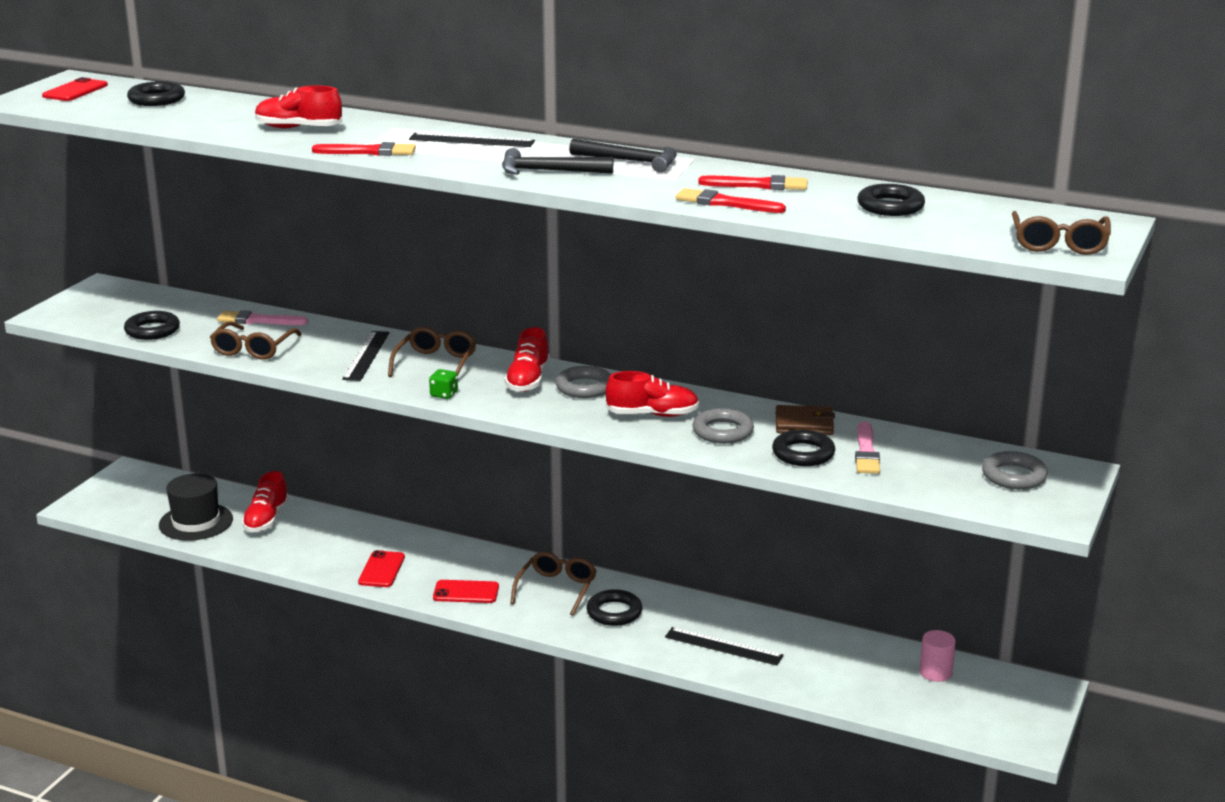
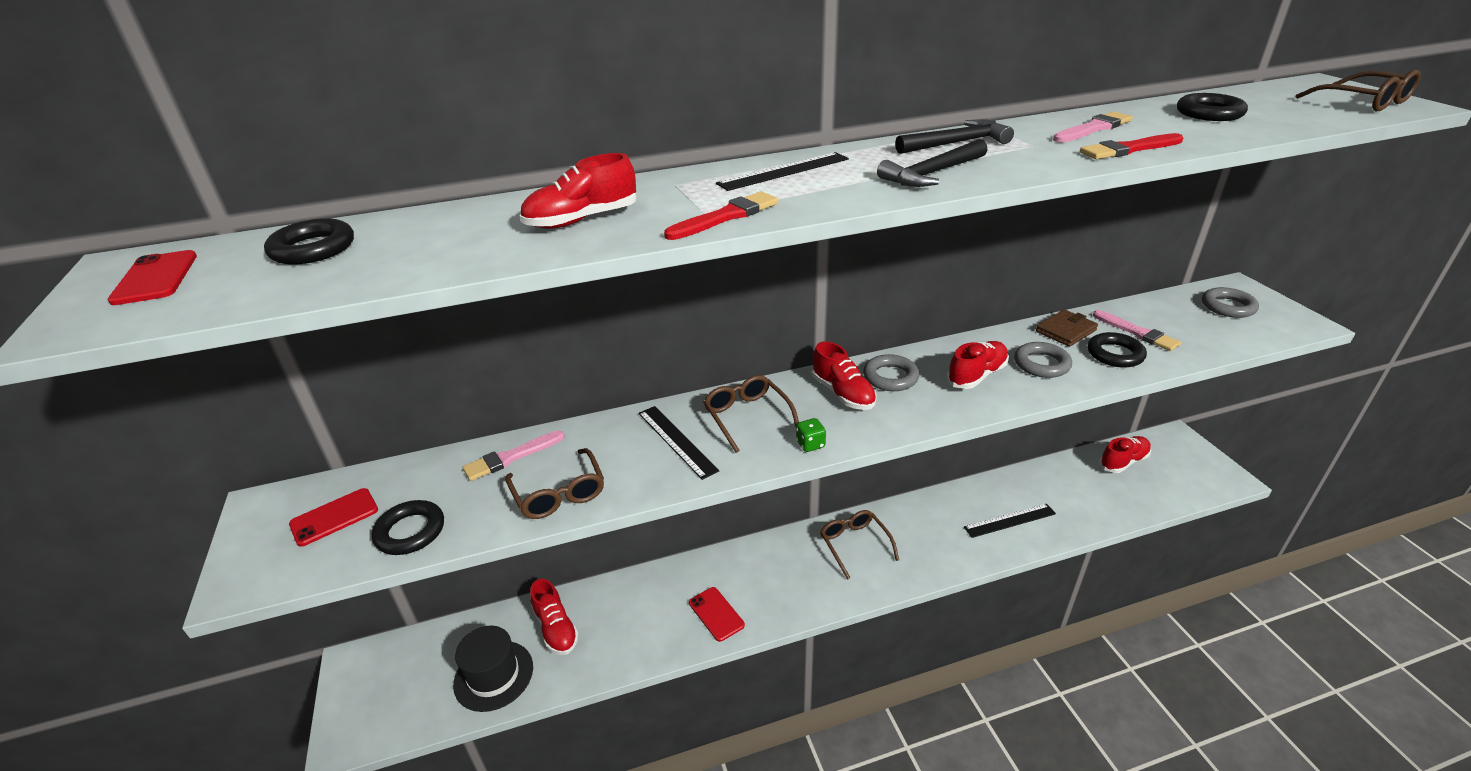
camera: 40 degrees left, 10 degrees up
(466, 592) = (803, 591): red phone -> red phone (334, 517)
(614, 612) = (915, 539): black ring -> none
(758, 185) = (1093, 128): red brush -> pink brush
(935, 672) = (1123, 461): pink cylinder -> red shoe

